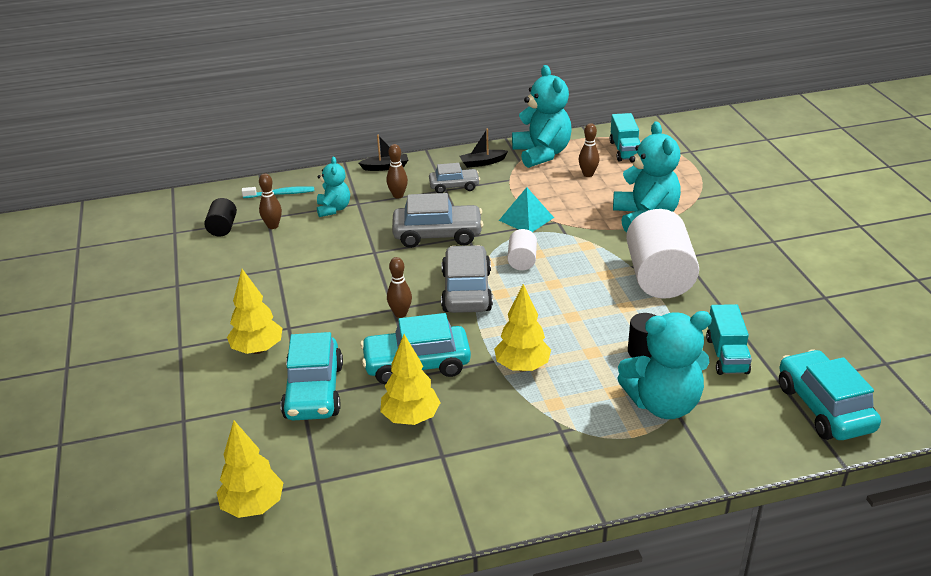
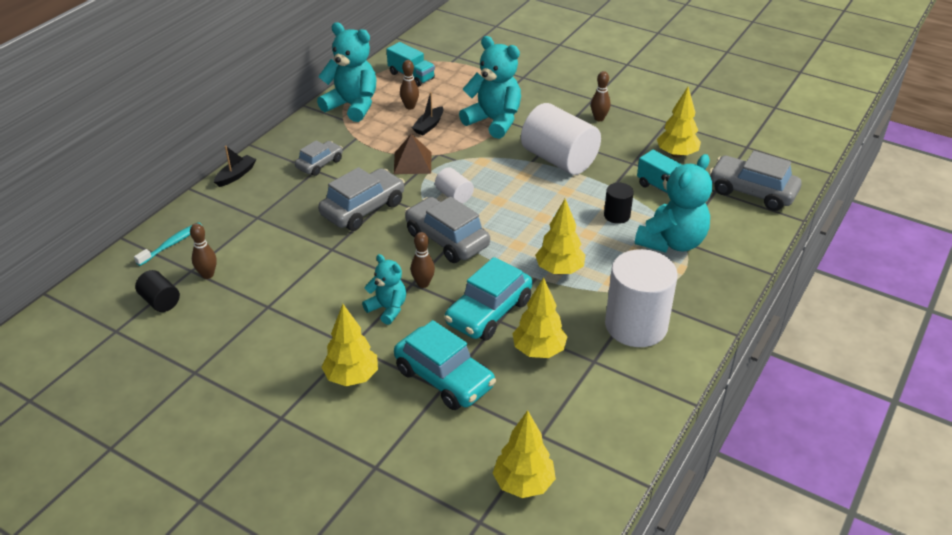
camera: 45 degrees left, 5 degrees up
(333, 209) = (242, 232): turquoise teddy bear -> turquoise teddy bear (387, 309)
(398, 195) = (283, 194): brown bowling pin -> brown bowling pin (599, 118)
(482, 162) = (315, 134): black boat -> black boat (429, 126)
(520, 452) = (636, 325): none -> white cylinder
(526, 218) = (412, 162): turquoise pyramid -> brown pyramid
(789, 331) = (676, 154): none -> yellow tree
(824, 407) = (752, 192): turquoise car -> grey car

